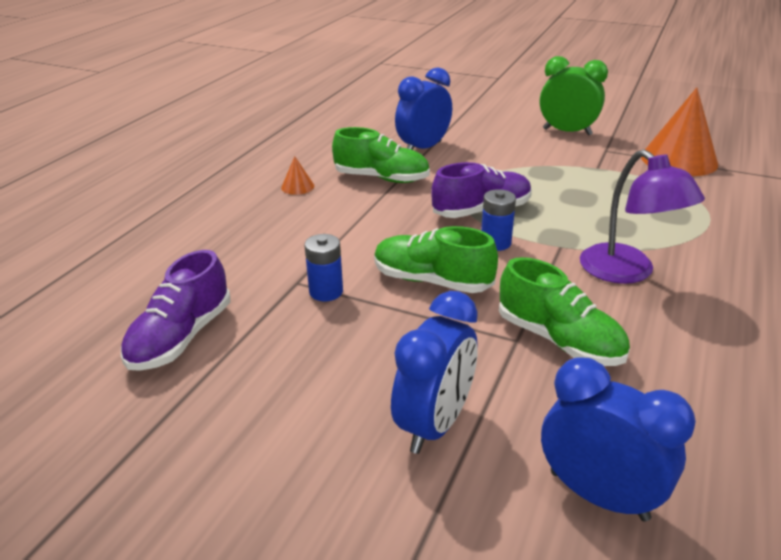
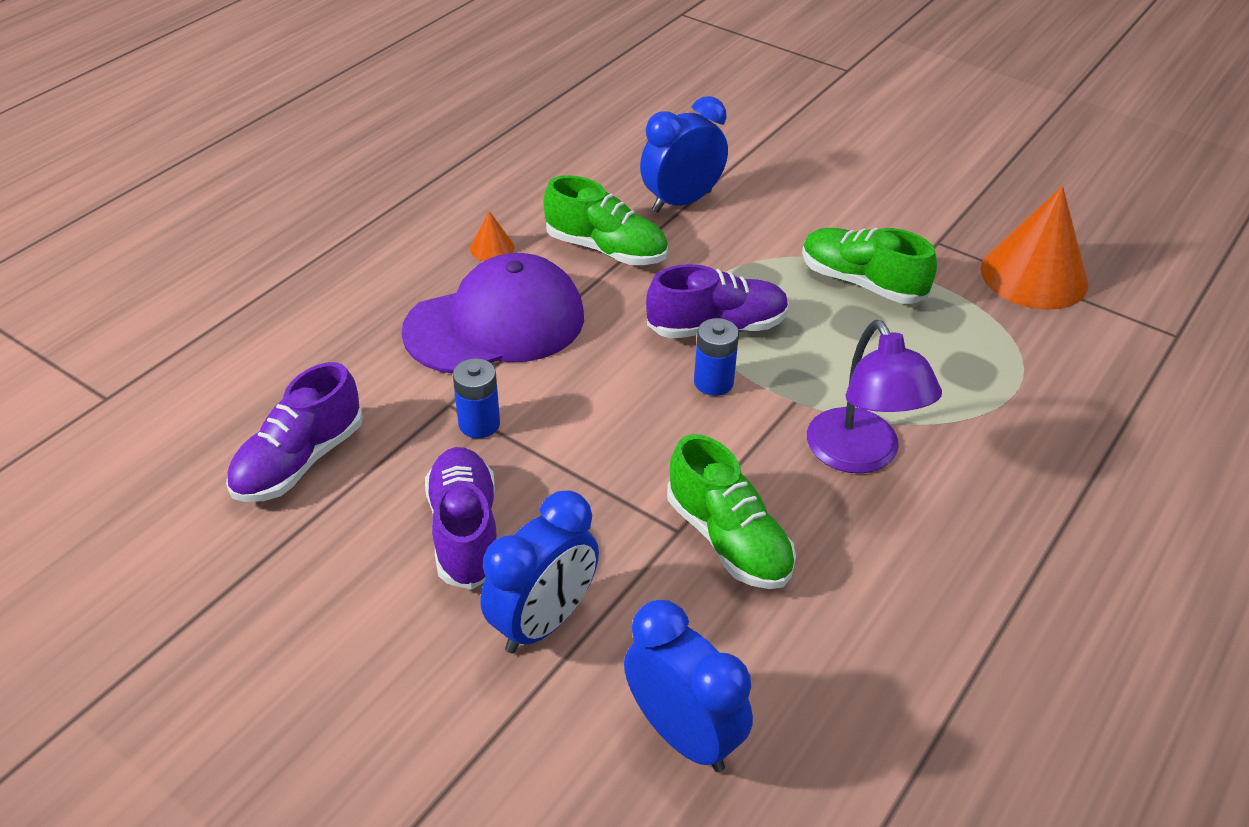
camera: 10 degrees right, 10 degrees up
(316, 229) = (495, 323): none -> purple cap
(340, 367) = (465, 531): none -> purple shoe
(432, 281) = (611, 429): green shoe -> green shoe (861, 282)
(567, 132) = (899, 198): green clock -> none

